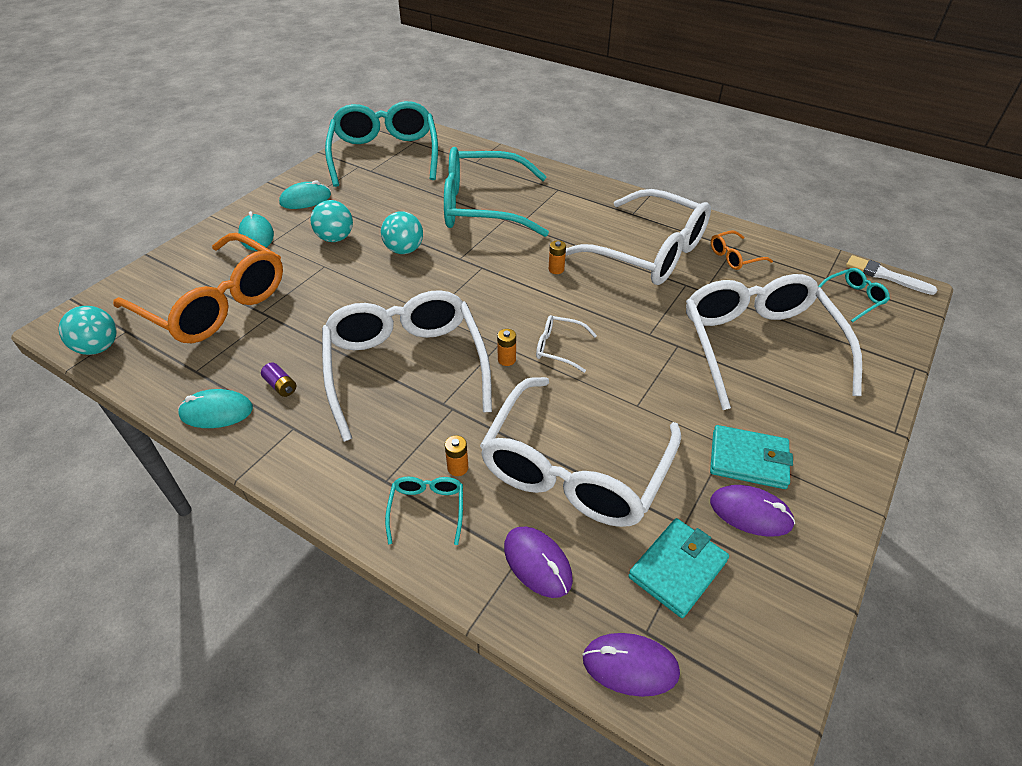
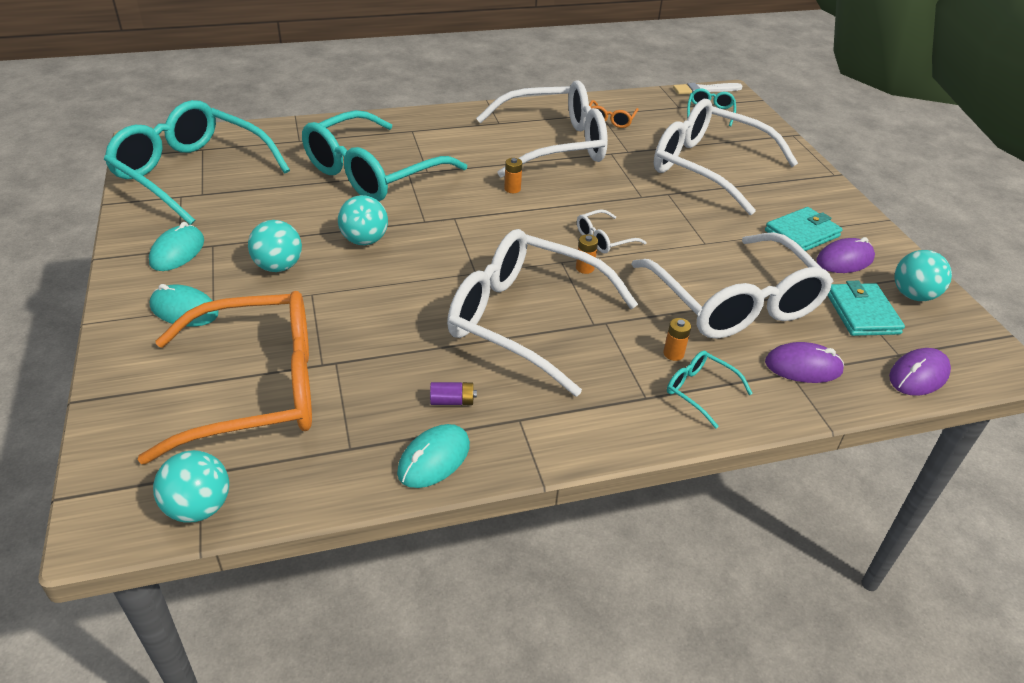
camera: 50 degrees left, 5 degrees down
(766, 599) = (913, 295): none -> turquoise ball

